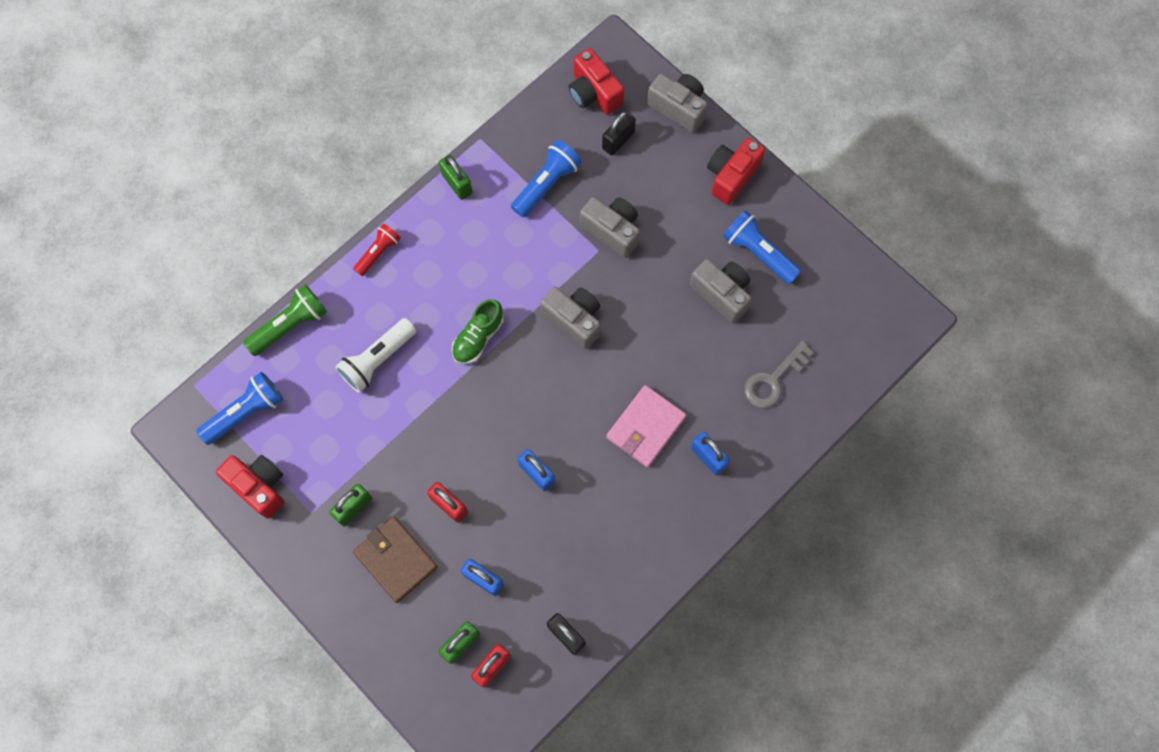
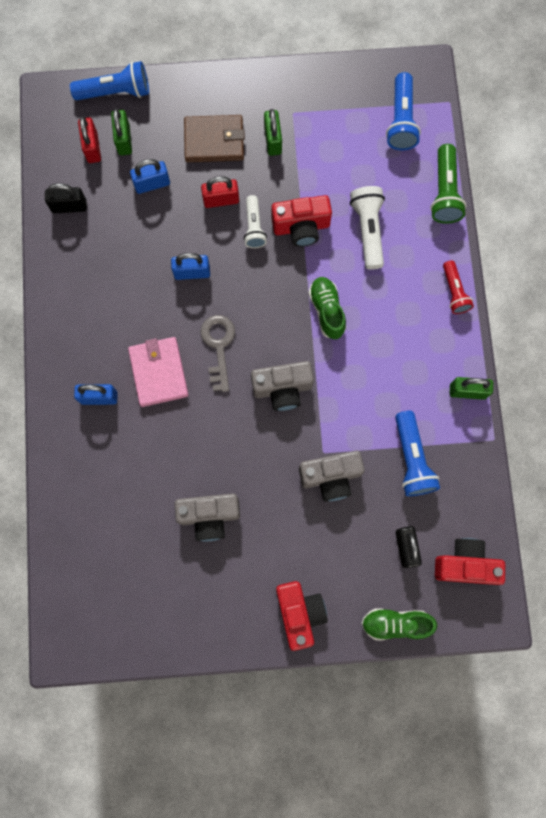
camera: 130 degrees right, 5 degrees up
(259, 486) = (339, 94): red camera -> red camera (301, 227)
(452, 456) = (254, 227): none -> white flashlight
(678, 108) = (395, 623): grey camera -> green shoe
(758, 252) = (218, 575): blue flashlight -> blue flashlight (116, 92)
(773, 380) = (111, 495): grey key -> grey key (218, 346)

